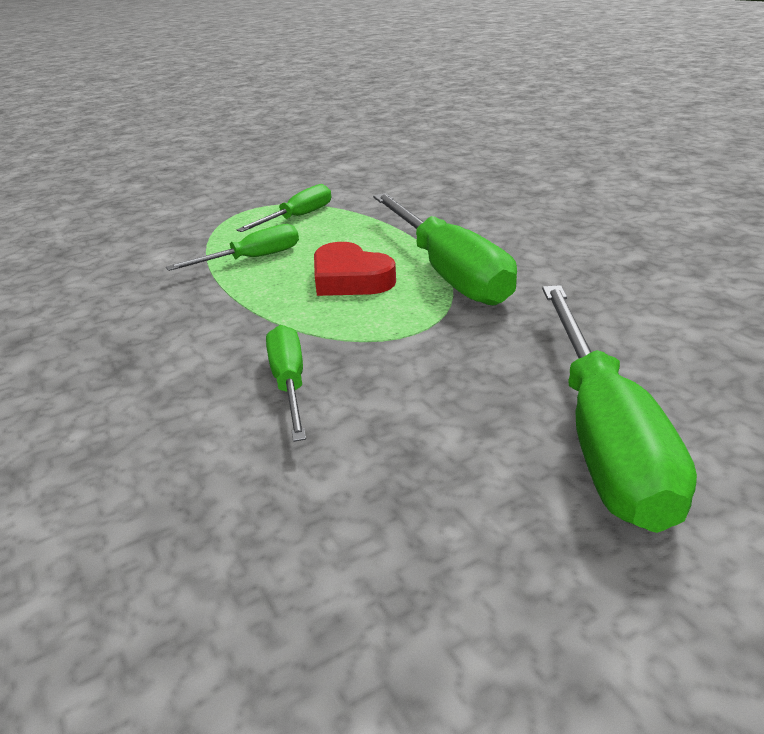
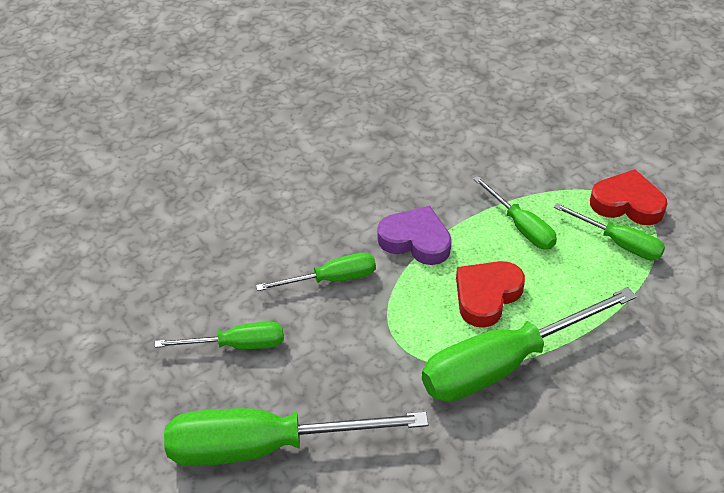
camera: 85 degrees right, 15 degrees up
(243, 320) = (416, 240): none -> purple heart
(247, 212) = (627, 203): none -> red heart
(407, 476) = (237, 345): none -> green screwdriver

